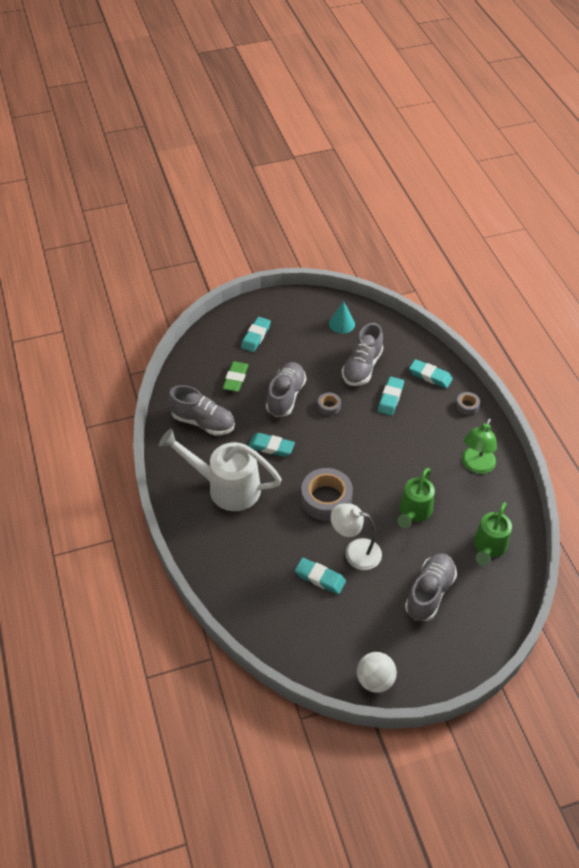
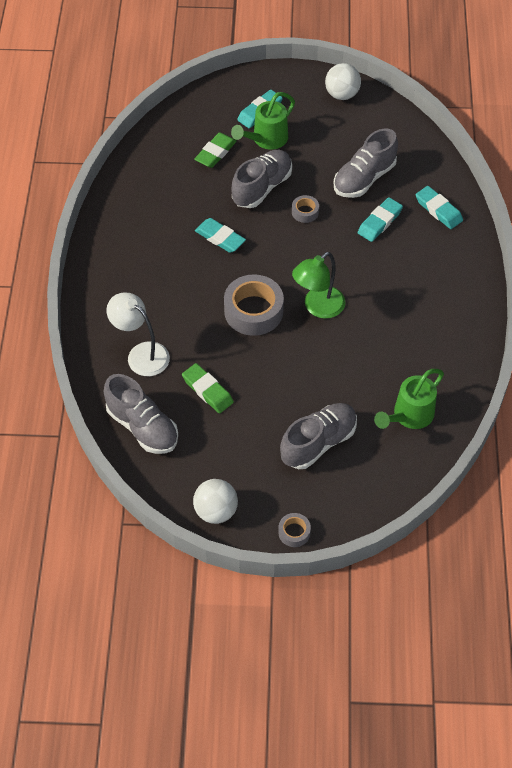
camera: 20 degrees right, 5 degrees up
(203, 422) = (158, 190): grey shoe -> grey shoe (142, 427)
(226, 487) = (152, 267): white watering can -> none
(313, 306) = (342, 94): none -> white ball
(320, 578) = (207, 390): turquoise eraser -> green eraser
(341, 324) = (364, 123): turquoise cone -> none
(355, 552) = (258, 375): white lamp -> white lamp (141, 354)
(414, 512) = (344, 353): green watering can -> green watering can (266, 139)
(467, 406) = (464, 255): grey tape -> grey tape (294, 532)
(476, 466) = (440, 324): green lamp -> green lamp (318, 307)

